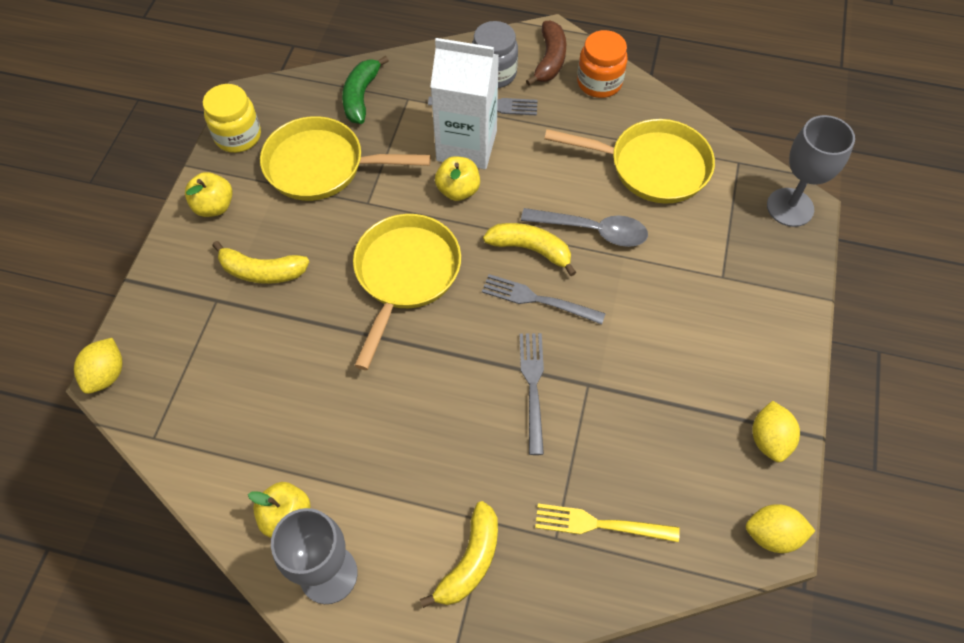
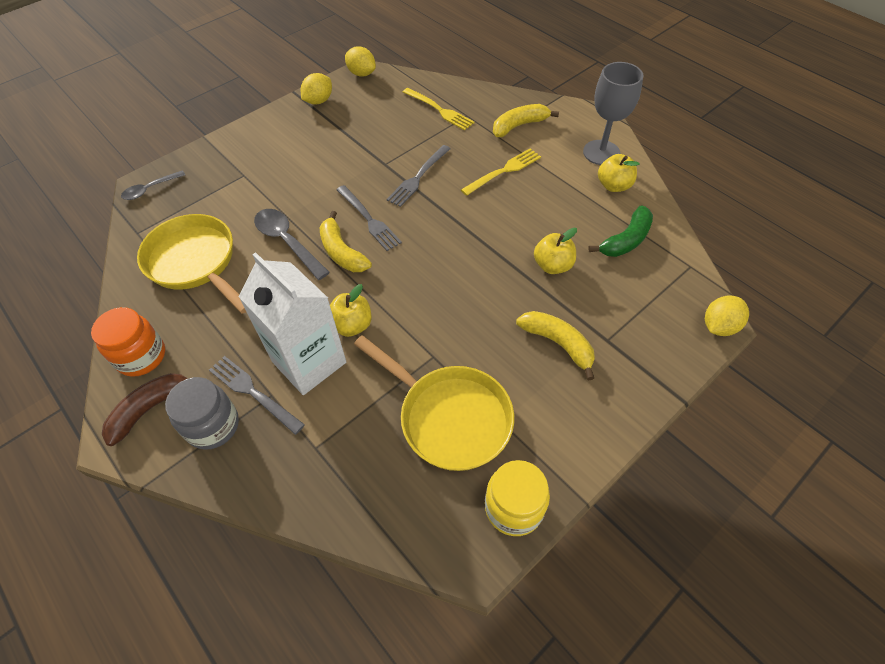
camera: 145 degrees left, 5 degrees down
(214, 206) = (574, 432): yellow apple -> yellow apple (552, 265)
(361, 96) = (357, 480): green banana -> green banana (626, 240)
(405, 275) = (446, 281): yellow pan -> none
(438, 459) = (504, 171): none -> yellow fork
(790, 207) = (150, 189): grey goblet -> grey spoon

